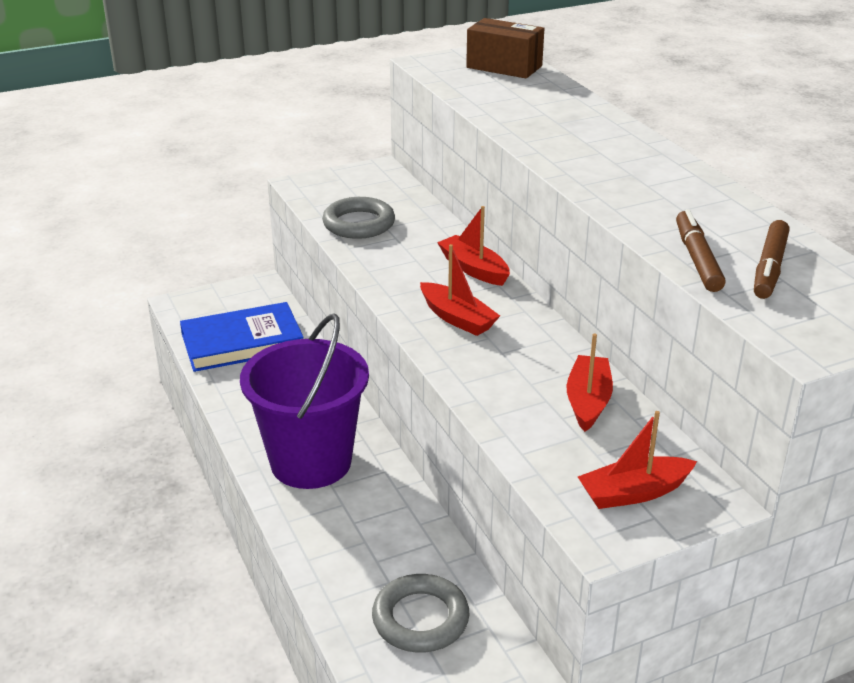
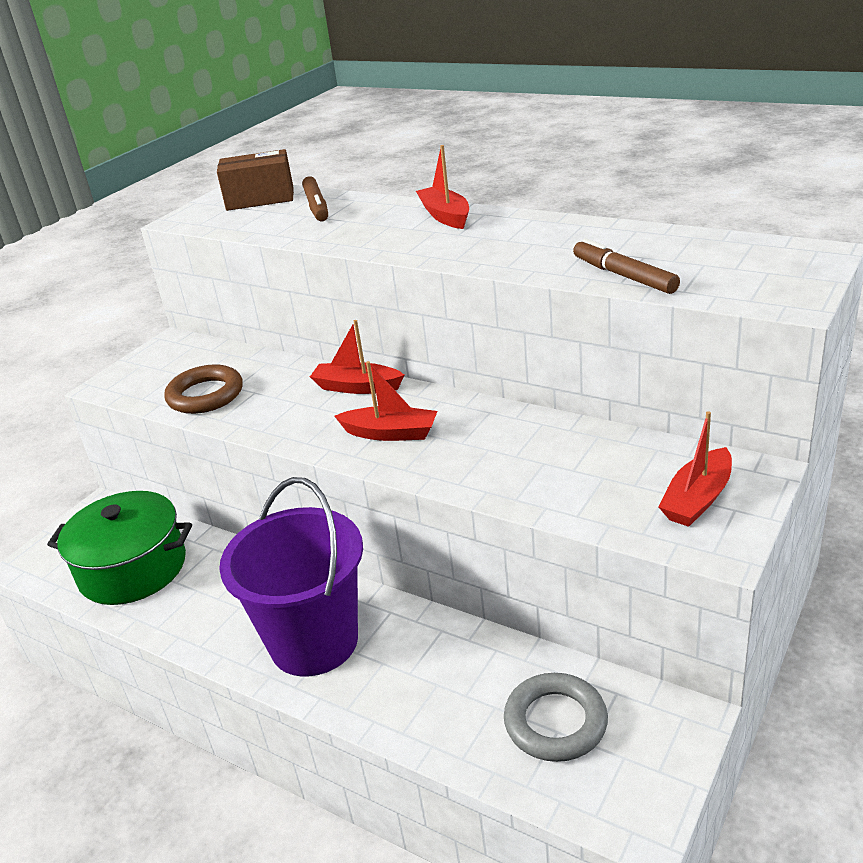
camera: 30 degrees left, 0 degrees up
(242, 342) = (133, 568): blue book -> green pot
(359, 224) = (205, 395): grey ring -> brown ring
(588, 401) = (577, 447): red boat -> red boat (445, 216)
(769, 268) = (682, 260): brown marker -> brown marker (316, 206)

